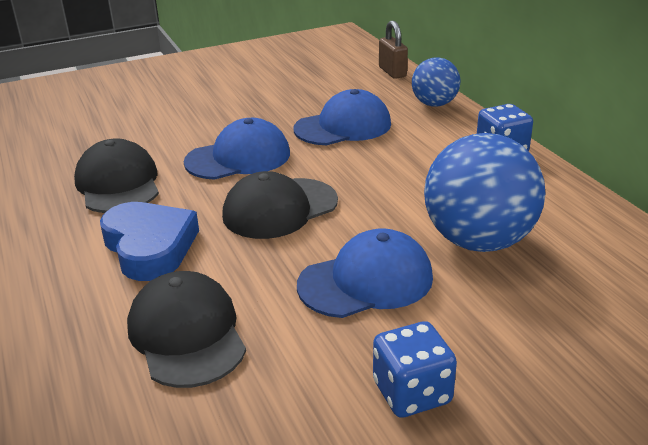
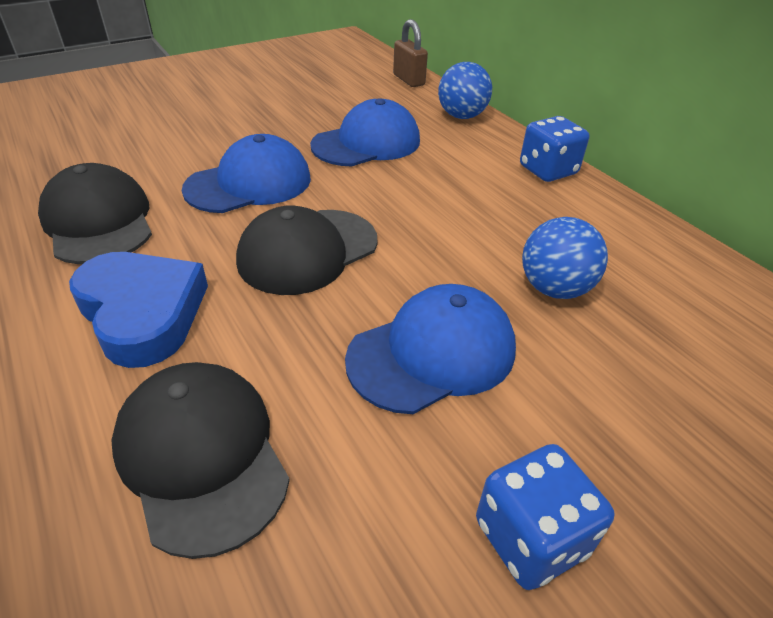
camera: 10 degrees left, 10 degrees up
(478, 241) = (554, 288): blue ball -> blue ball, size x0.57

